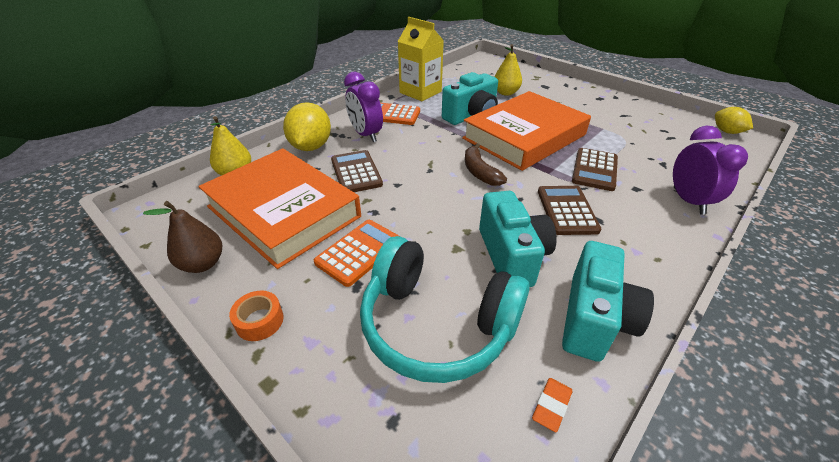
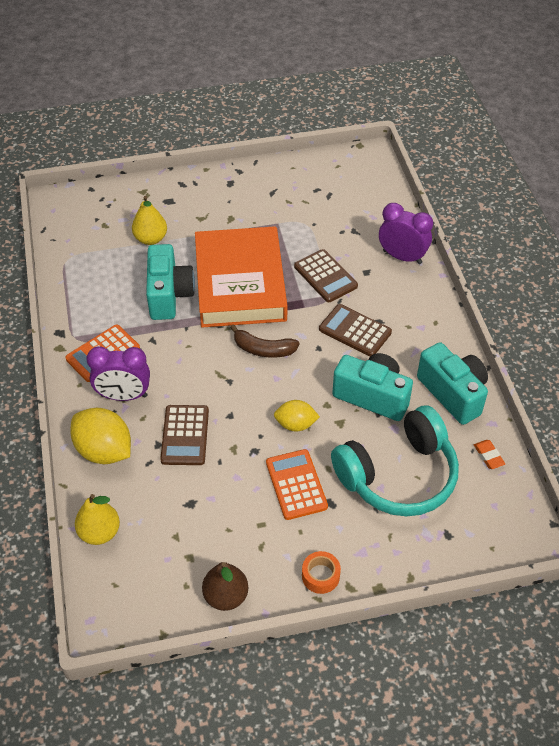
camera: 55 degrees left, 10 degrees up
(283, 212) = (199, 515): orange book -> none
(356, 172) = (185, 435): brown calculator -> brown calculator turned 105 degrees counterclockwise
(420, 92) = (77, 303): yellow carton -> none
(726, 132) = (353, 157): yellow lemon -> yellow lemon (295, 424)

